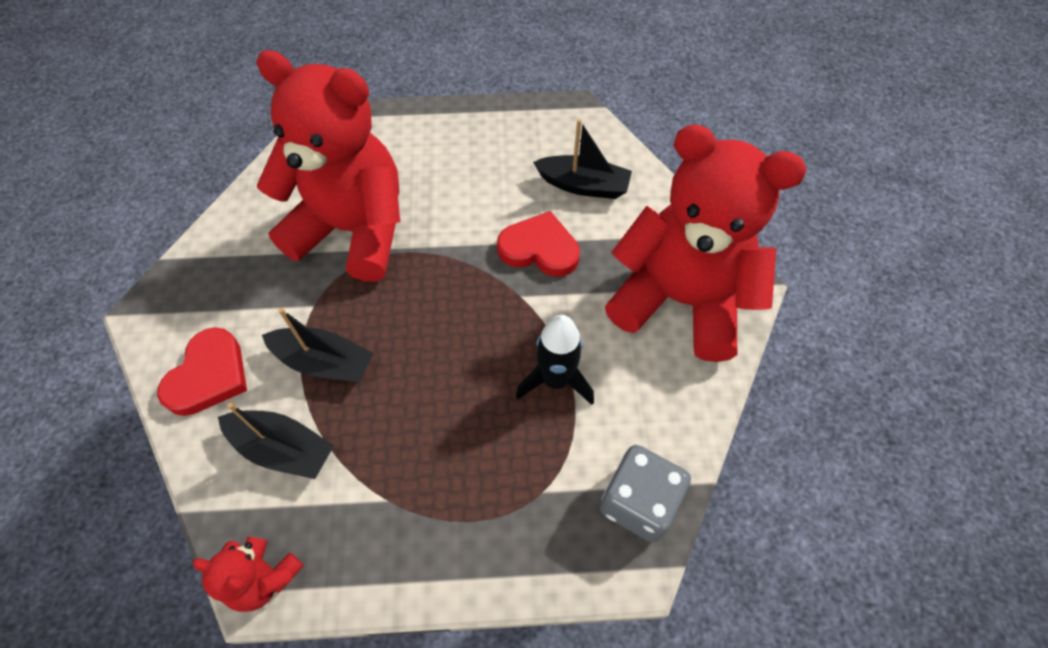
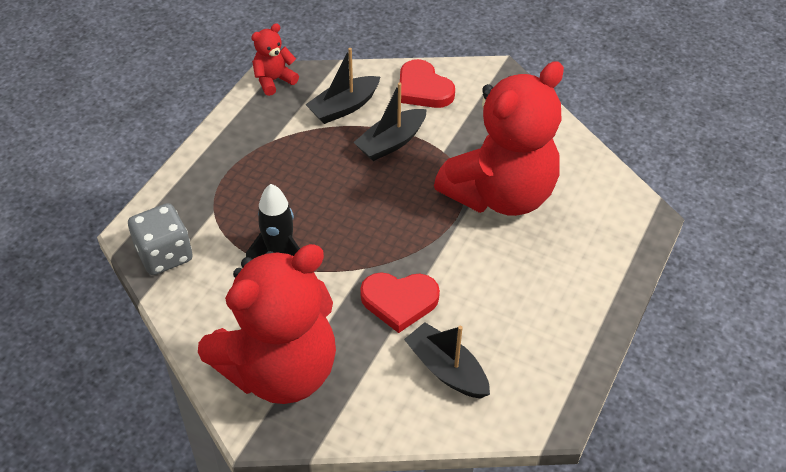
camera: 120 degrees right, 10 degrees down
(539, 249) = (399, 301): red heart -> red heart turned 45 degrees clockwise
(583, 185) = (446, 369): black boat -> black boat turned 90 degrees clockwise

